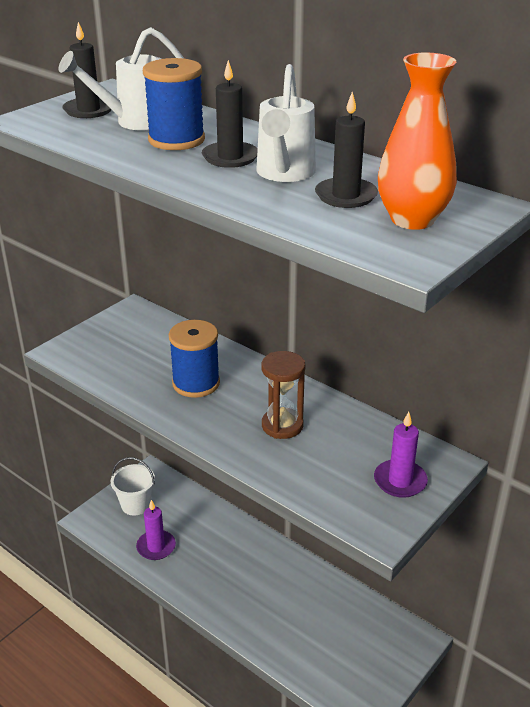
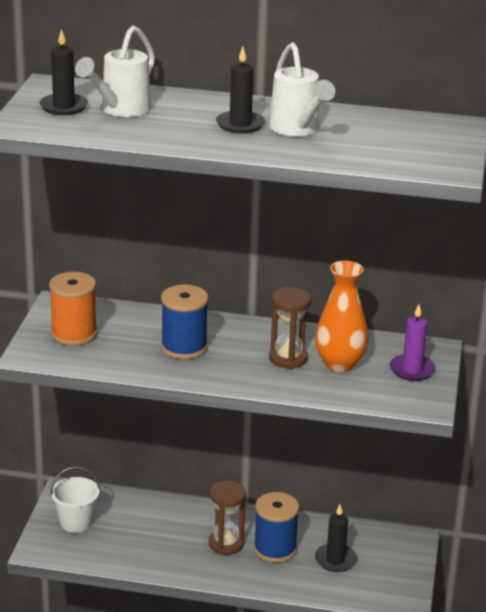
camera: 30 degrees left, 5 degrees down
(116, 341) = (74, 334): none -> orange spool
(156, 547) = (128, 549): purple candle -> none
(176, 140) = (178, 119): blue spool -> blue spool (275, 549)
(240, 573) = (226, 543): none -> brown hourglass
(346, 196) = (360, 137): black candle -> black candle (335, 560)
(412, 219) = (423, 144): orange vase -> orange vase (339, 364)

